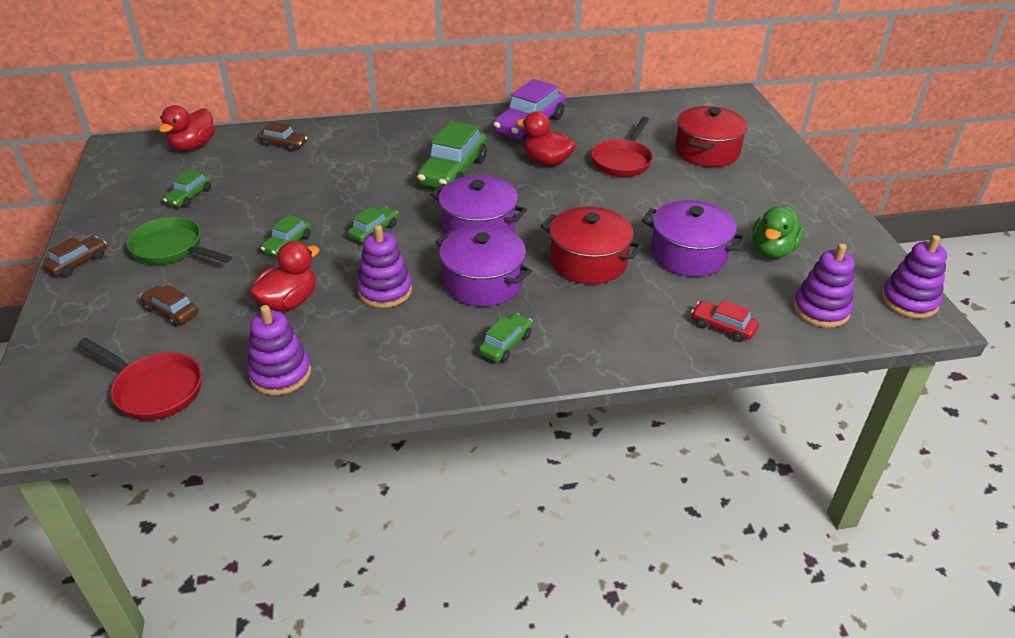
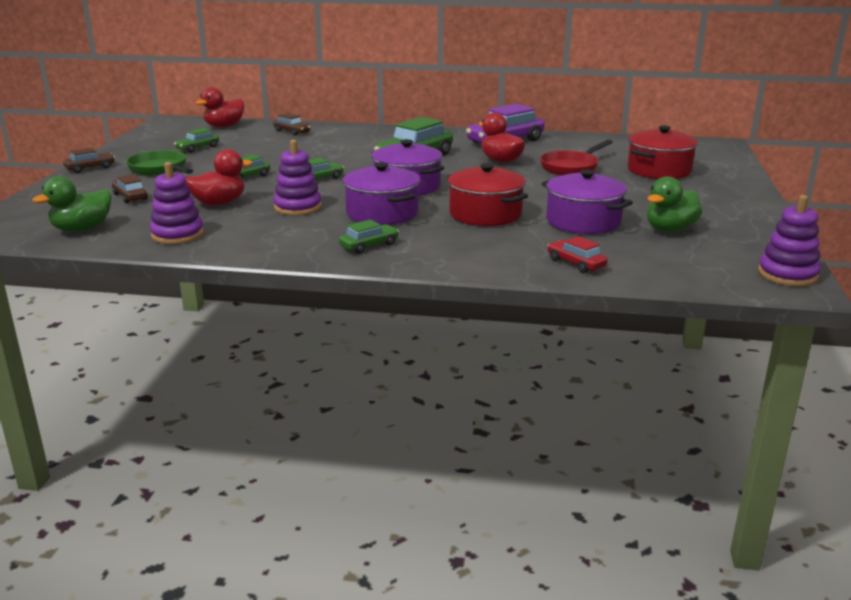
camera: 20 degrees right, 15 degrees down
(154, 389) = (82, 229): red pan -> green duck
(820, 310) = (685, 267): purple stacking toy -> none

